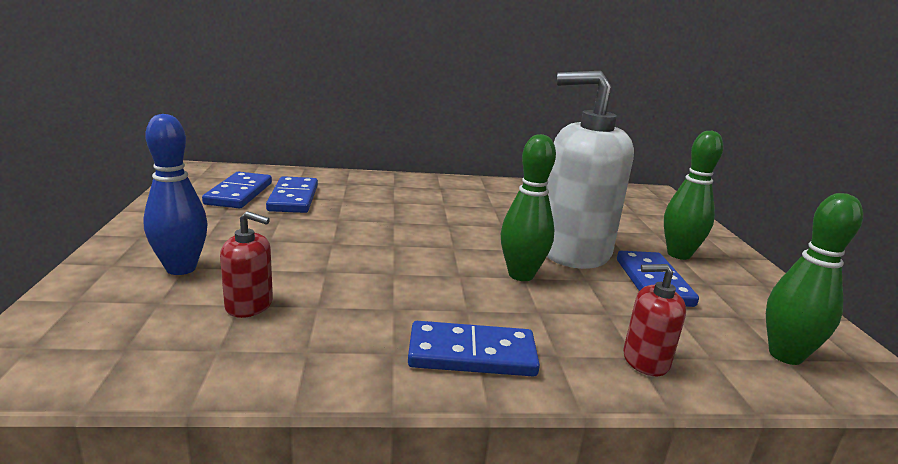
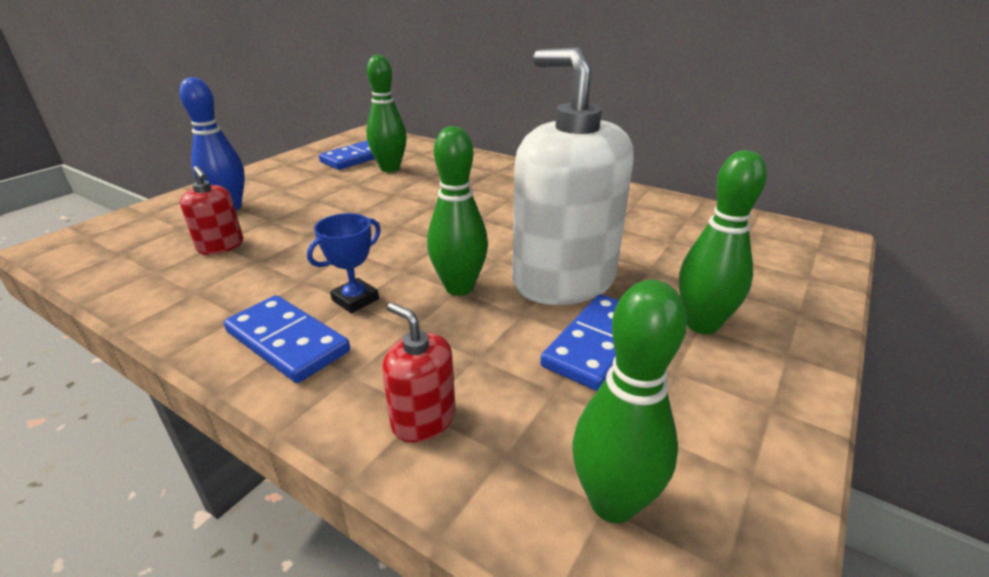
camera: 40 degrees right, 10 degrees up
(293, 198) = (390, 168): blue domino -> green bowling pin
(465, 307) = (355, 299): none -> blue trophy

